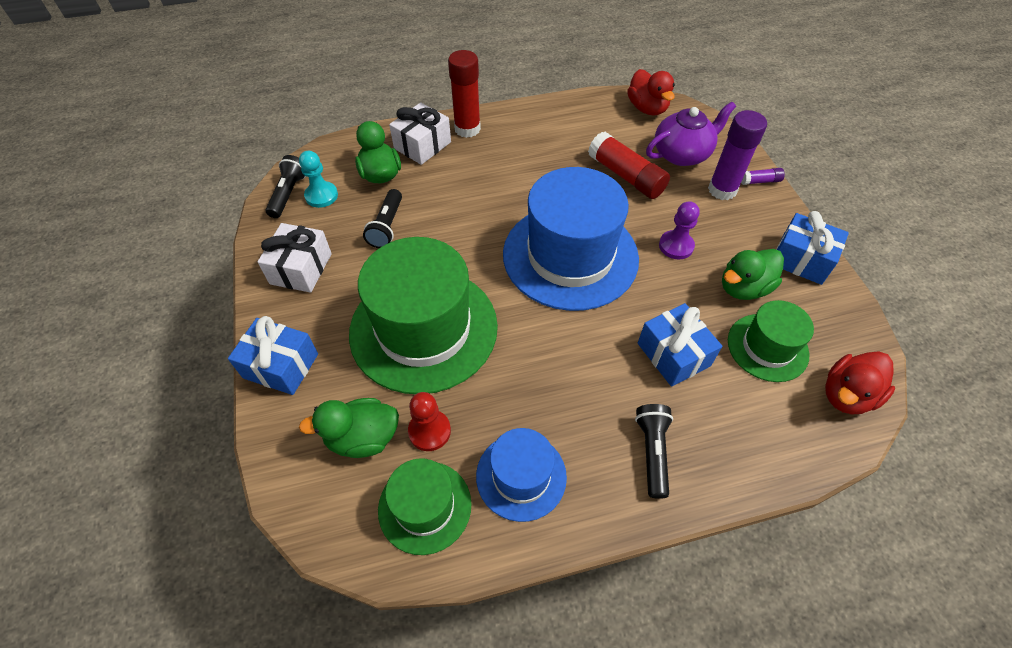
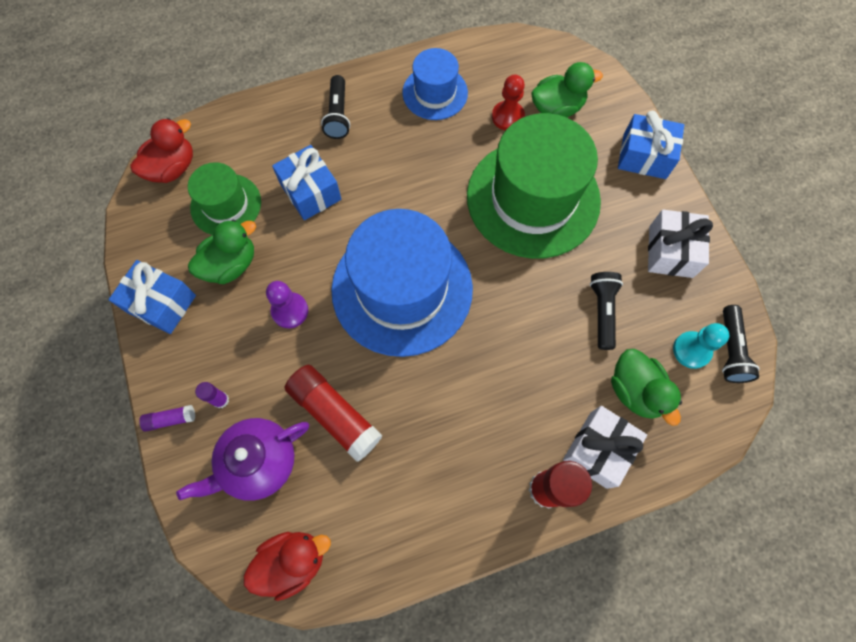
camera: 175 degrees right, 15 degrees up
(425, 506) = (499, 70): green hat -> none
(647, 108) = (293, 561): red duck -> red duck turned 90 degrees clockwise
(722, 190) = (221, 400): purple glue stick -> purple glue stick, size x0.47

